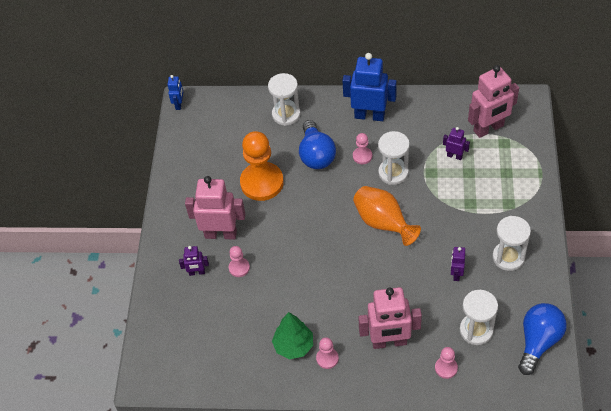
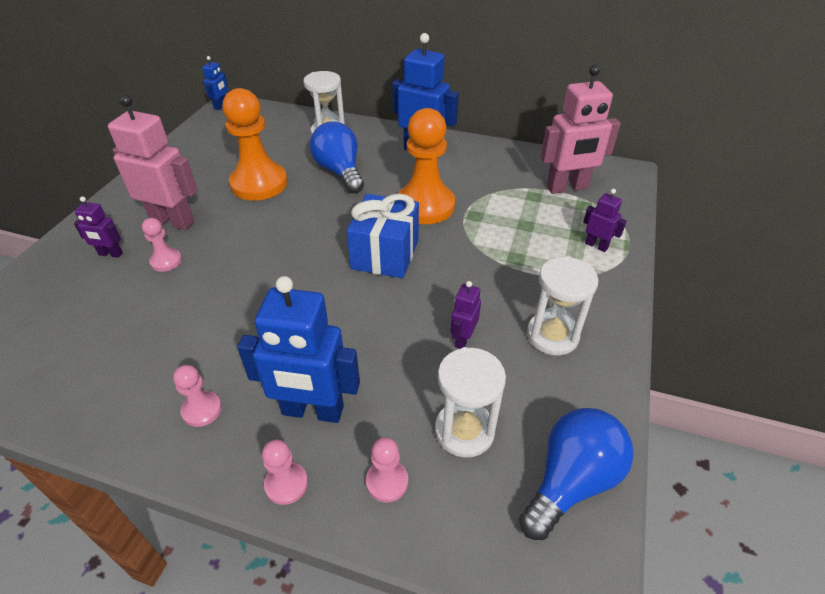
camera: 10 degrees right, 10 degrees down
(293, 346) = (165, 377): green tree -> none
(316, 155) = (340, 172): blue light bulb -> blue light bulb turned 150 degrees clockwise
(362, 156) = (394, 183): pink pawn -> pink pawn (286, 484)
(383, 223) = (385, 254): orange vase -> blue gift
(389, 342) = (312, 411): pink robot -> blue robot
(393, 173) = (425, 206): white hourglass -> orange pawn
(454, 156) = (512, 205): purple robot -> purple robot (596, 245)

